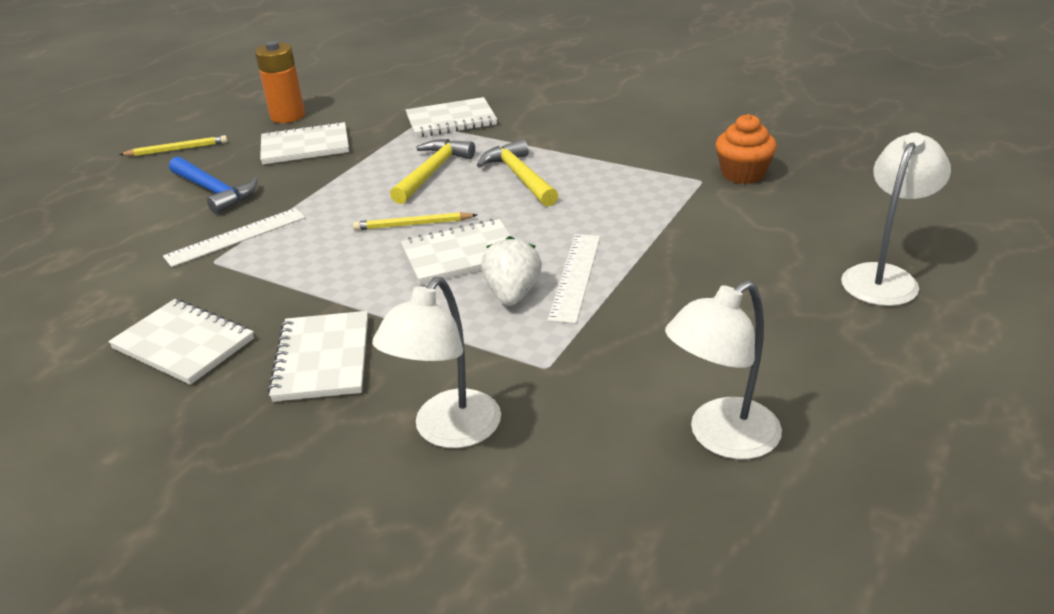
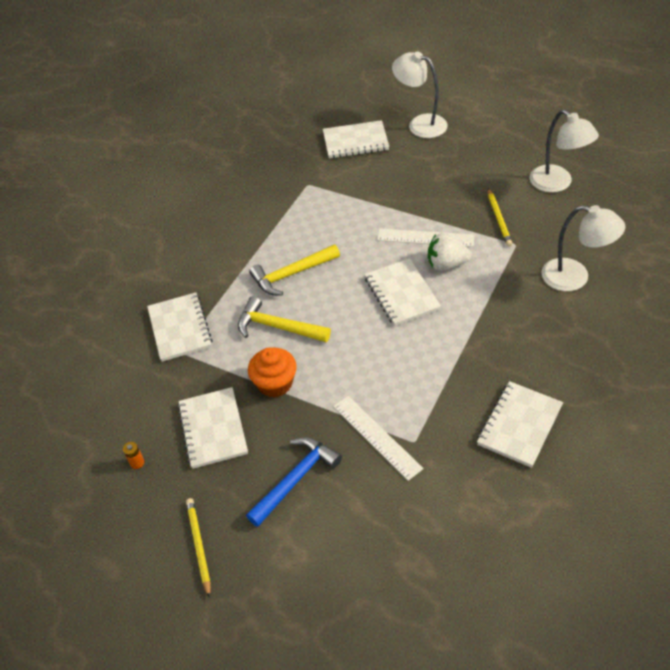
camera: 90 degrees left, 15 degrees up
(287, 116) = (137, 463): orange battery -> orange battery, size x0.40
(322, 359) = (523, 344): white notebook -> white notebook (355, 141)
(413, 224) = (360, 326): yellow pencil -> yellow pencil (498, 219)
(743, 174) = (300, 167): orange cupcake -> orange cupcake (275, 383)

